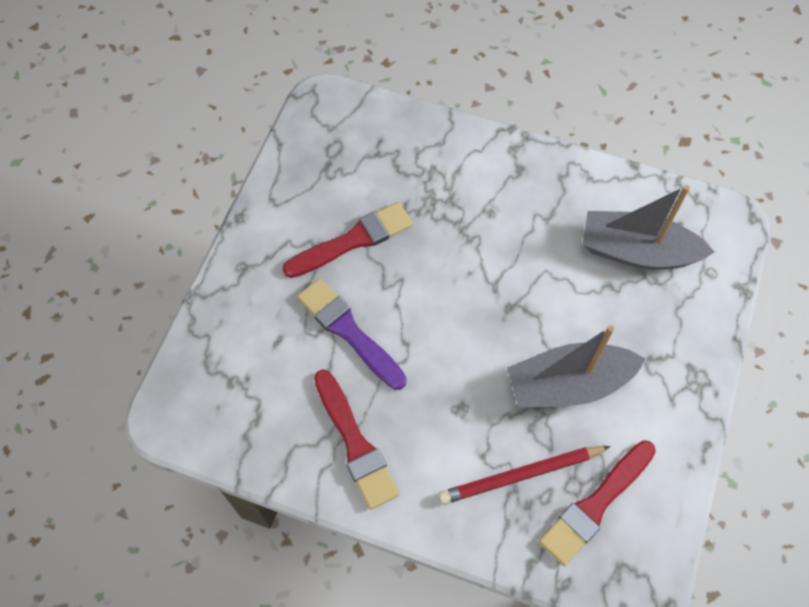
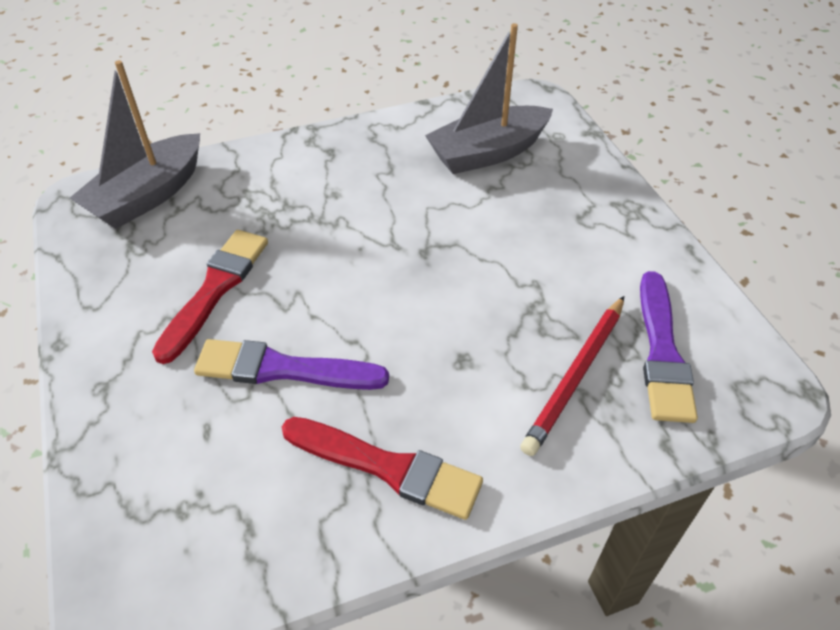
camera: 40 degrees left, 15 degrees down
(568, 384) = (536, 276): grey boat -> grey boat (148, 195)
(595, 504) = (662, 352): red brush -> purple brush

